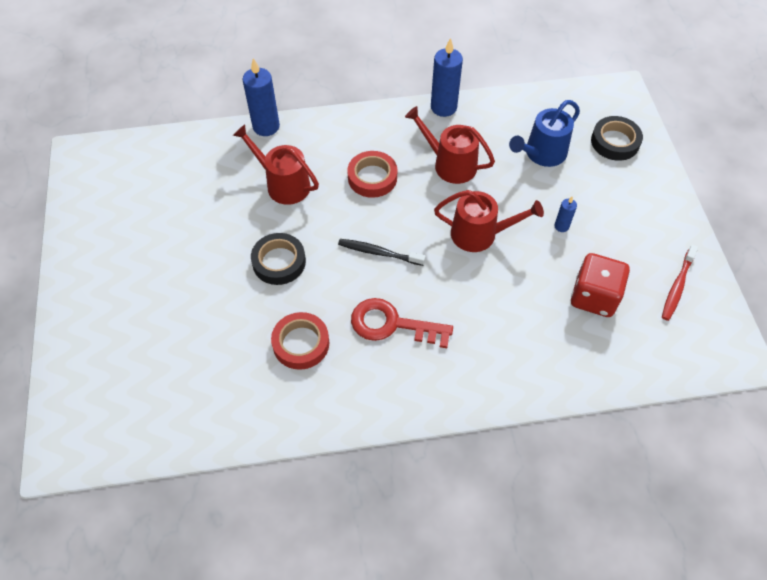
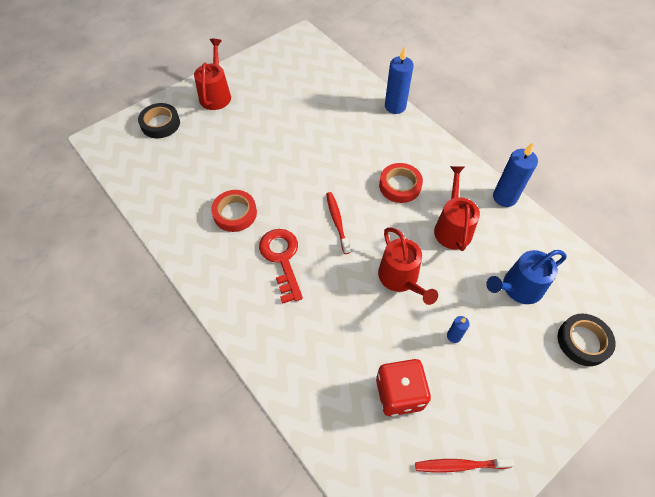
camera: 60 degrees right, 0 degrees up
(279, 262) = (290, 169): black tape -> black tape (160, 124)
(283, 184) = (354, 140): red watering can -> red watering can (216, 95)
(379, 253) = (337, 221): black toothbrush -> red toothbrush
(542, 153) = (518, 288): blue watering can -> blue watering can turned 45 degrees counterclockwise

